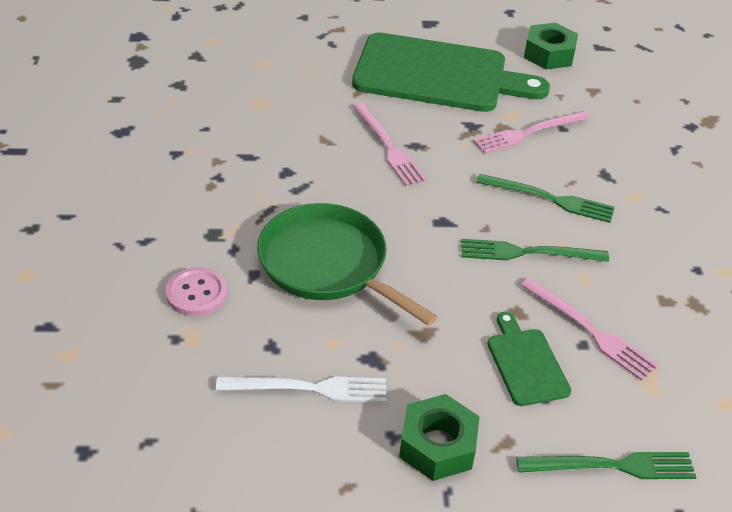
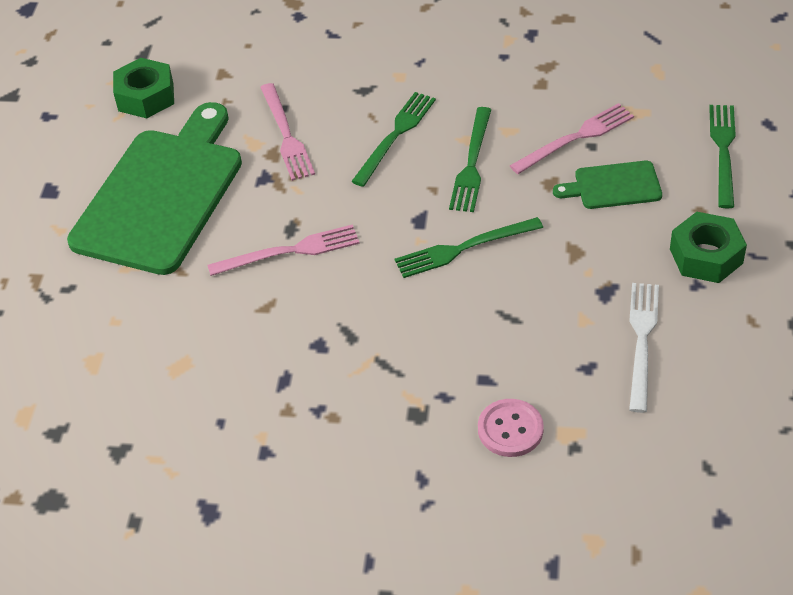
camera: 75 degrees left, 5 degrees up
(327, 264) = (475, 317): green pan -> none
(412, 252) = (463, 248): none -> green fork

